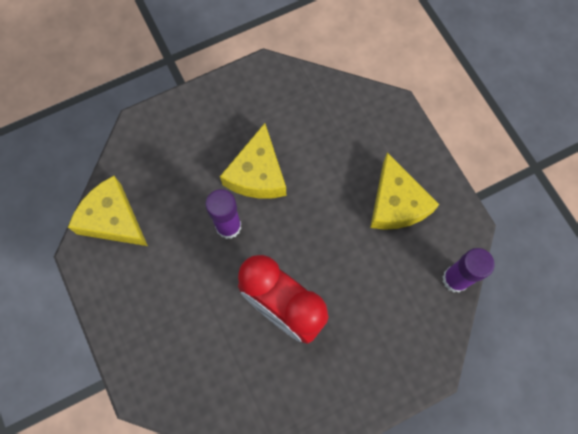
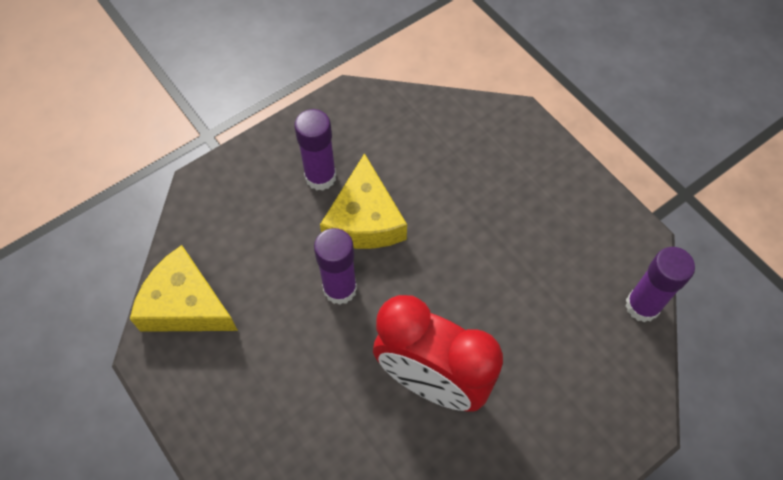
camera: 10 degrees left, 10 degrees down
(230, 133) = (320, 177): none -> purple glue stick
(396, 203) = (546, 227): yellow cheese -> none

